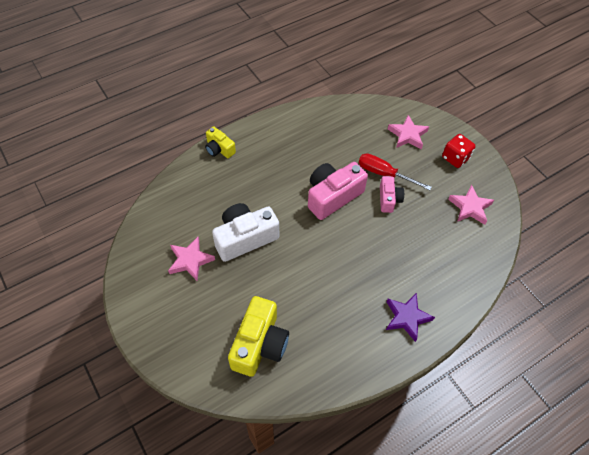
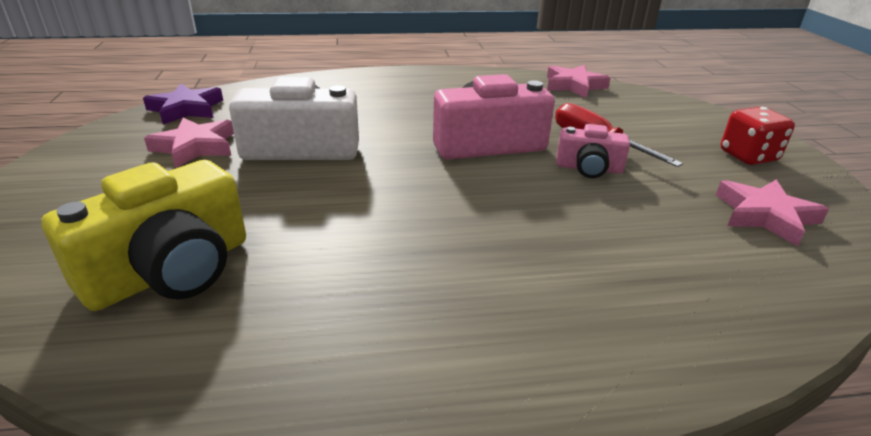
camera: 25 degrees right, 25 degrees down
(219, 149) = (357, 77): yellow camera -> none
(389, 199) = (589, 168): pink camera -> pink camera turned 75 degrees clockwise
(407, 135) = (661, 119): pink star -> pink star (574, 85)
(407, 317) = (528, 336): purple star -> purple star (186, 109)

